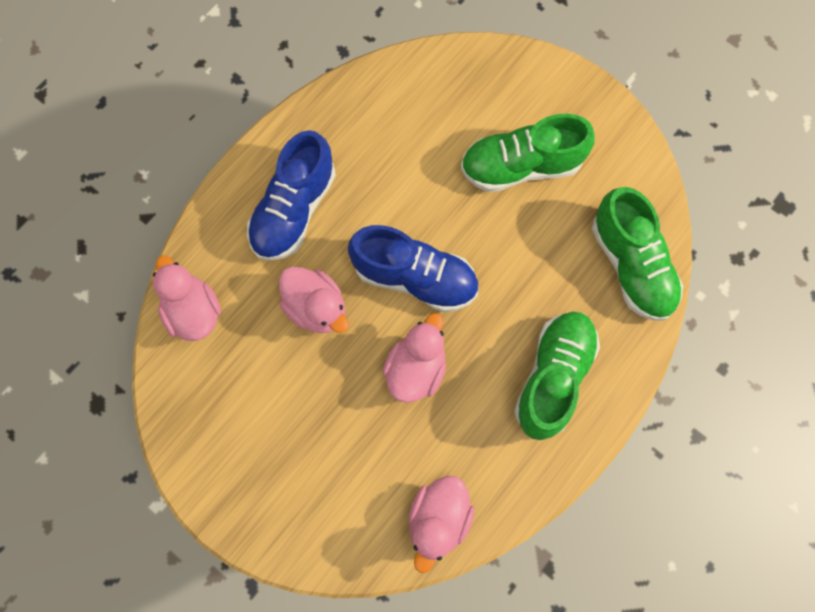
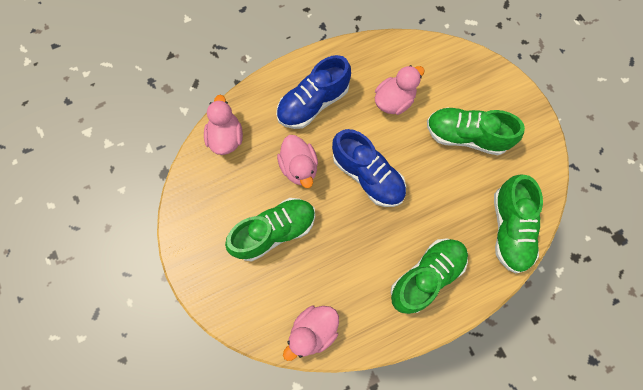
camera: 25 degrees right, 0 degrees up
(323, 411) = (274, 231): none -> green shoe
(416, 368) = (342, 231): pink duck -> pink duck (394, 101)

